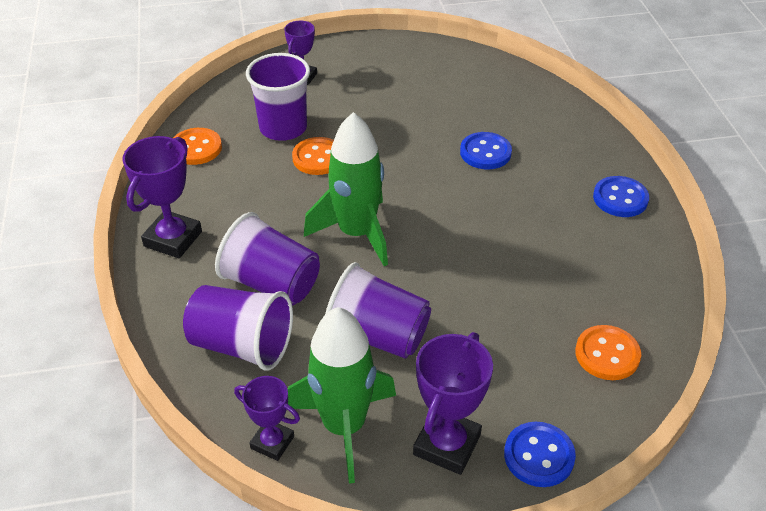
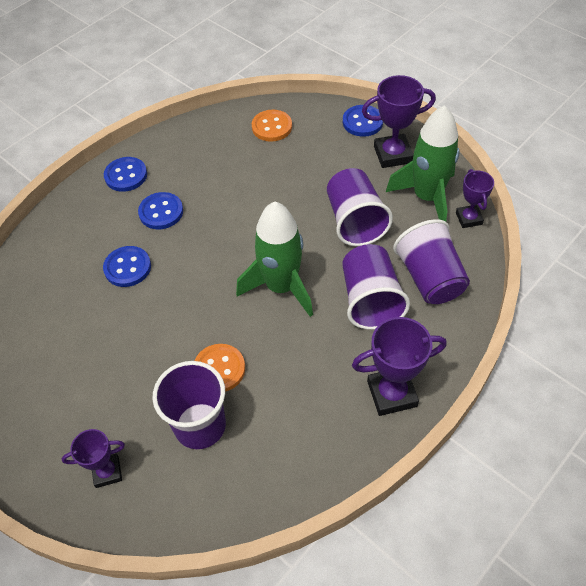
camera: 125 degrees left, 10 degrees up
(196, 148) = (282, 473): orange button -> none
(539, 200) = (161, 212): none -> blue button

